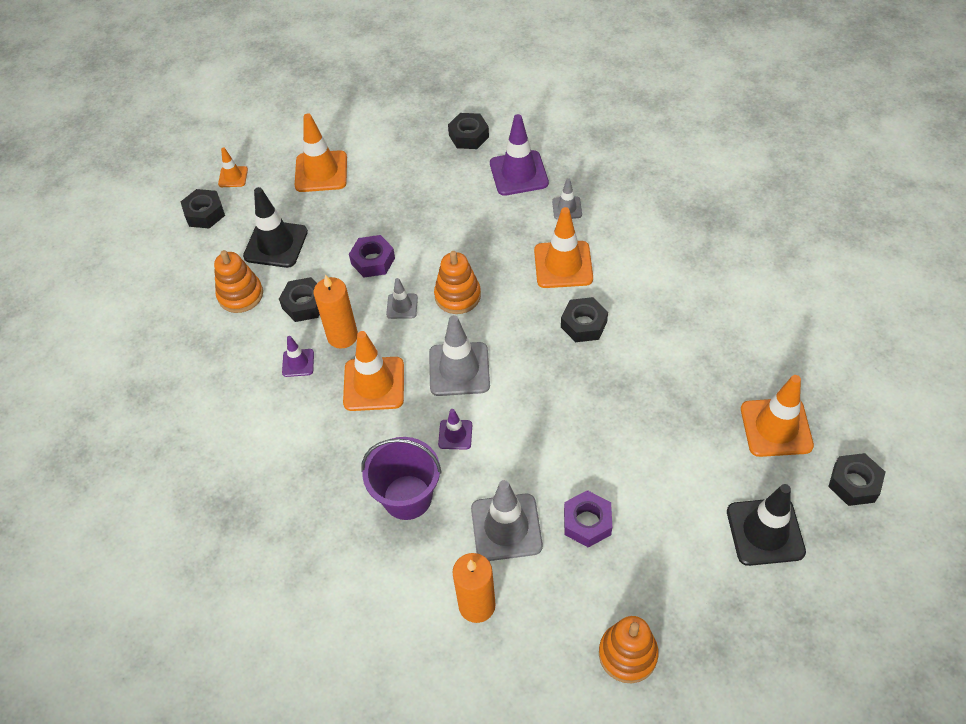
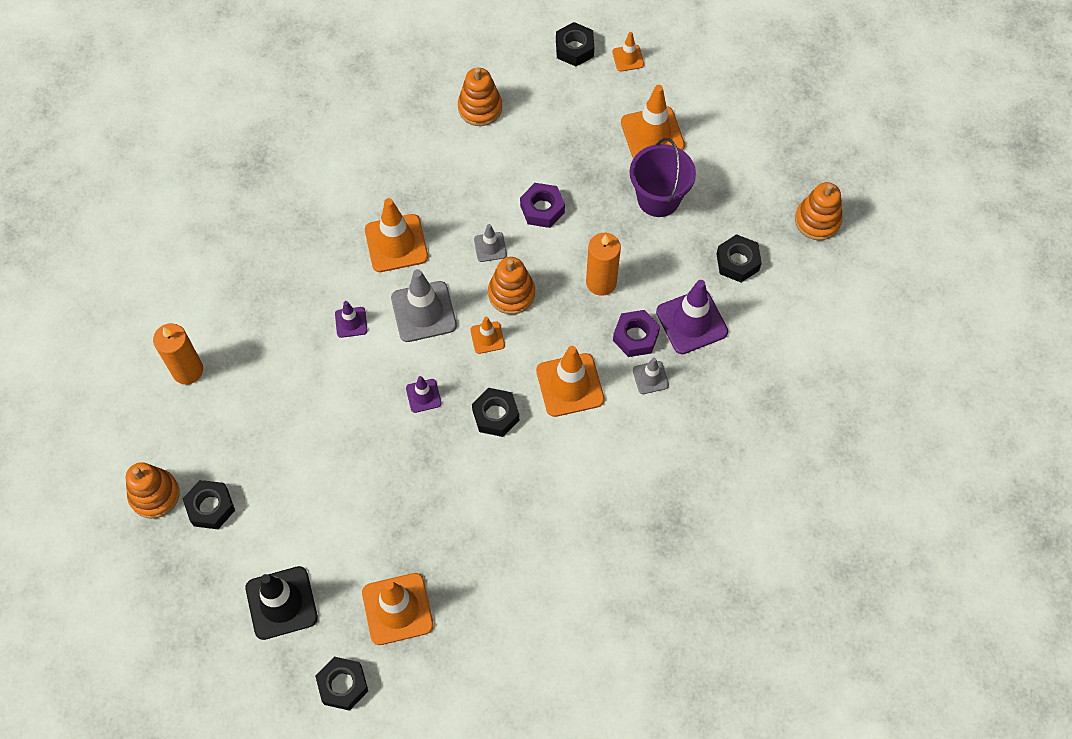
camera: 75 degrees right, 10 degrees up
(276, 244) = (547, 120): black traffic cone -> none
(298, 363) = (410, 176): purple traffic cone -> purple traffic cone (423, 396)
(304, 304) = (478, 163): black nut -> black nut (210, 507)
(342, 336) = (446, 204): orange candle -> orange candle (601, 282)
(407, 497) = (282, 296): purple bucket -> purple bucket (658, 198)
(444, 82) = (817, 220): none -> orange stacking toy
(500, 320) = (487, 337): none -> orange traffic cone
(506, 527) = (262, 381): grey traffic cone -> none
(587, 522) = (274, 447): purple nut -> purple nut (635, 337)

